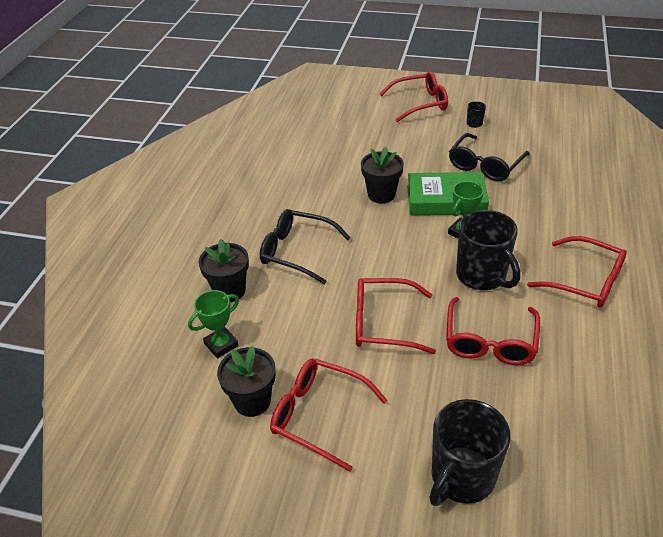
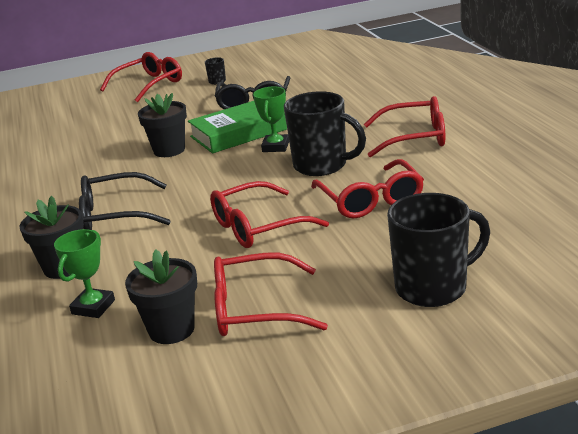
camera: 30 degrees left, 15 degrees down
(461, 477) = (433, 288): black mug -> black mug turned 120 degrees counterclockwise

